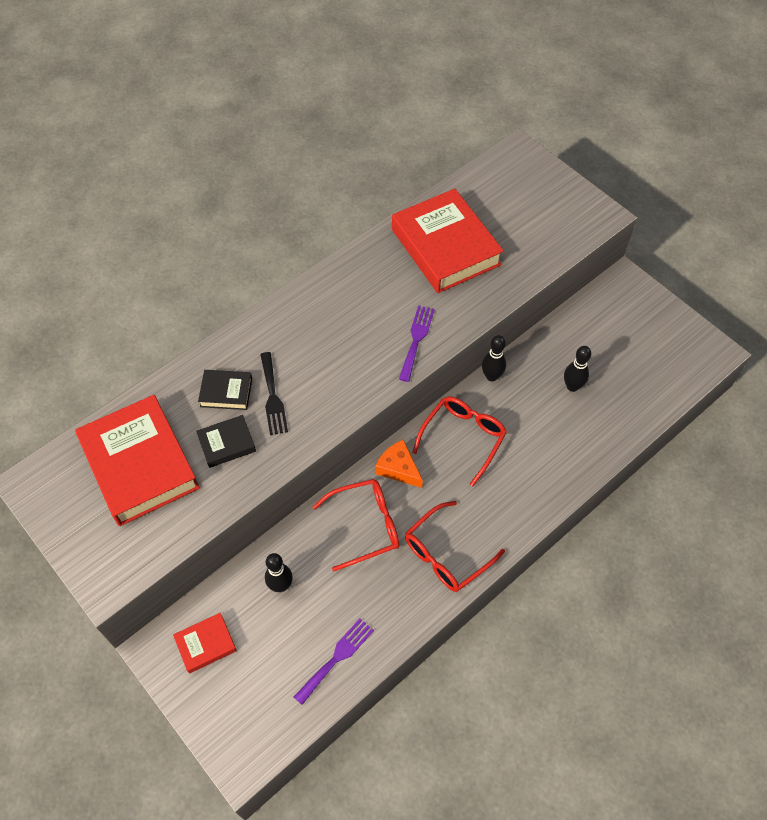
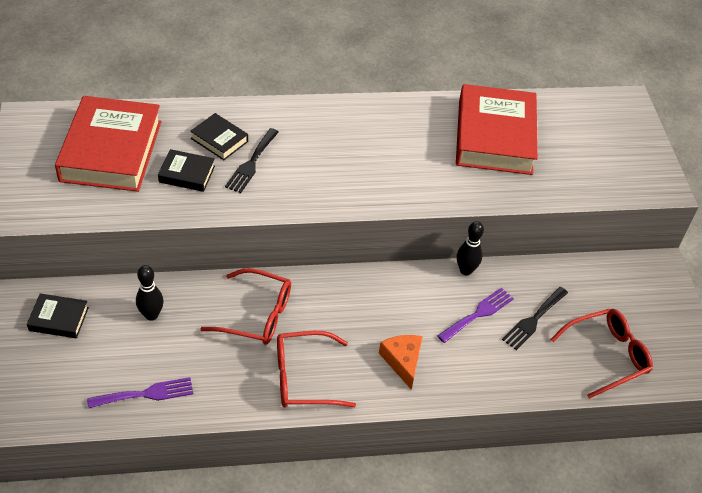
camera: 30 degrees right, 10 degrees down
(205, 644) = (59, 319): red book -> black book
(398, 468) = (322, 290): orange cheese -> orange cheese (402, 361)
(416, 339) = (406, 188): purple fork -> purple fork (478, 314)
(463, 438) = (398, 301): red glasses -> red glasses (607, 355)
(572, 386) = (533, 320): black bowling pin -> black fork

